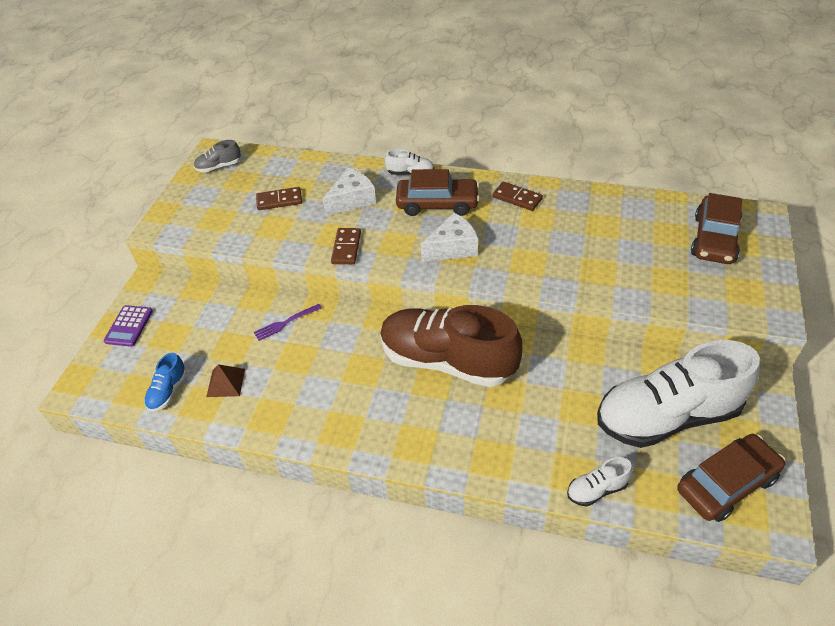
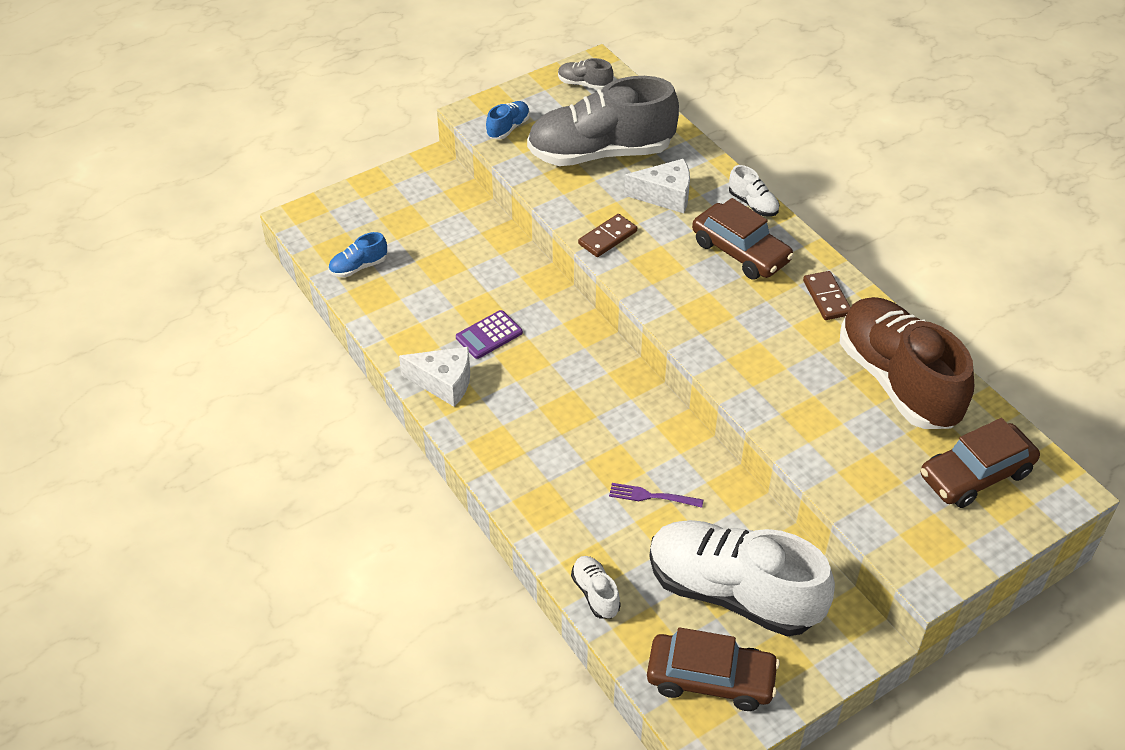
camera: 40 degrees right, 0 degrees up
(129, 326) = (382, 191): purple calculator -> purple calculator (489, 335)
(195, 222) = (508, 128): none -> blue shoe
(226, 382) = (406, 291): brown pyramid -> none
(279, 200) = (600, 153): brown domino -> grey shoe
(285, 323) = (504, 275): purple fork -> purple fork (652, 496)
(447, 361) = (599, 404): brown shoe -> brown shoe (897, 381)
(452, 248) = (701, 303): white cheese -> white cheese (444, 383)
(596, 489) = (595, 593): white shoe -> white shoe turned 45 degrees clockwise

